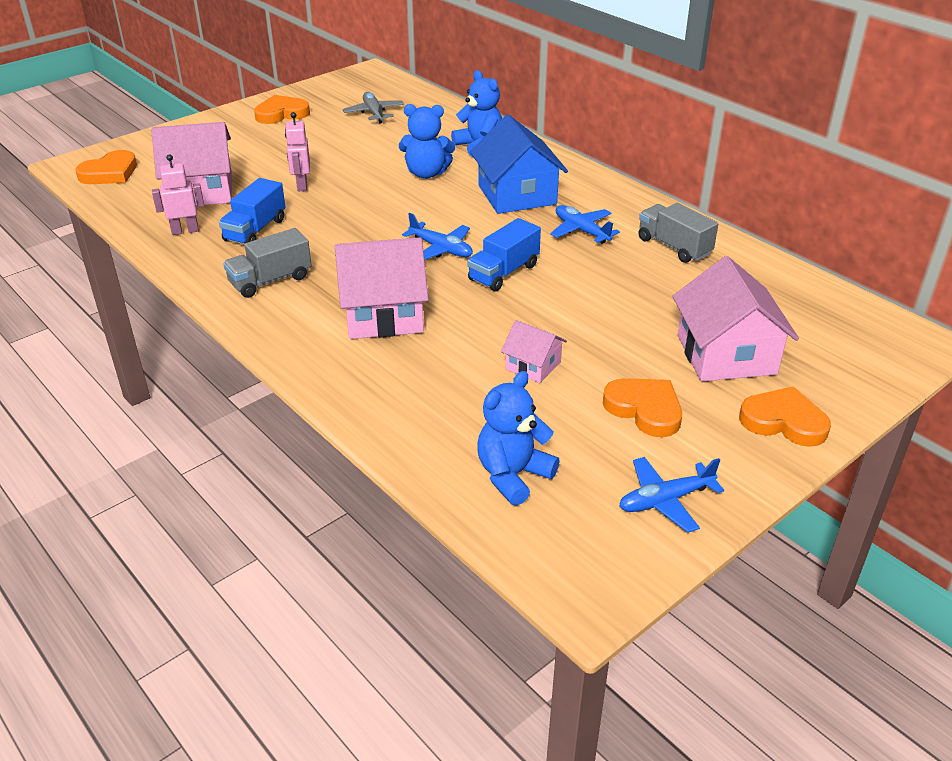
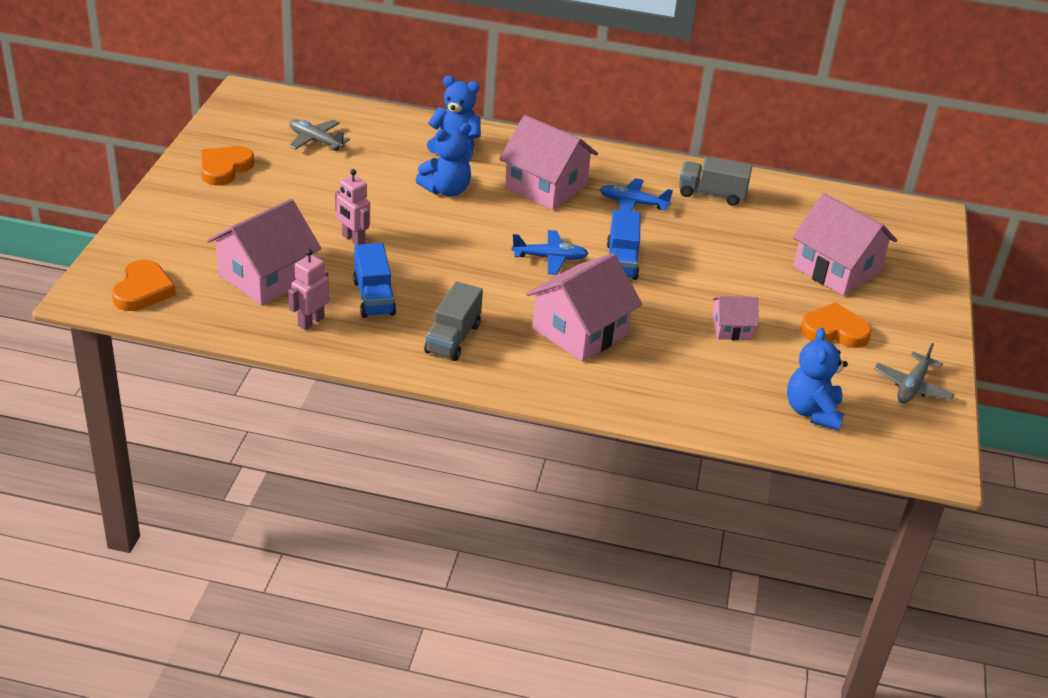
camera: 40 degrees left, 0 degrees up
(517, 195) = (546, 187): blue house -> pink house
(665, 500) = (912, 386): blue plane -> grey plane
(784, 421) = (917, 304): orange heart -> none

